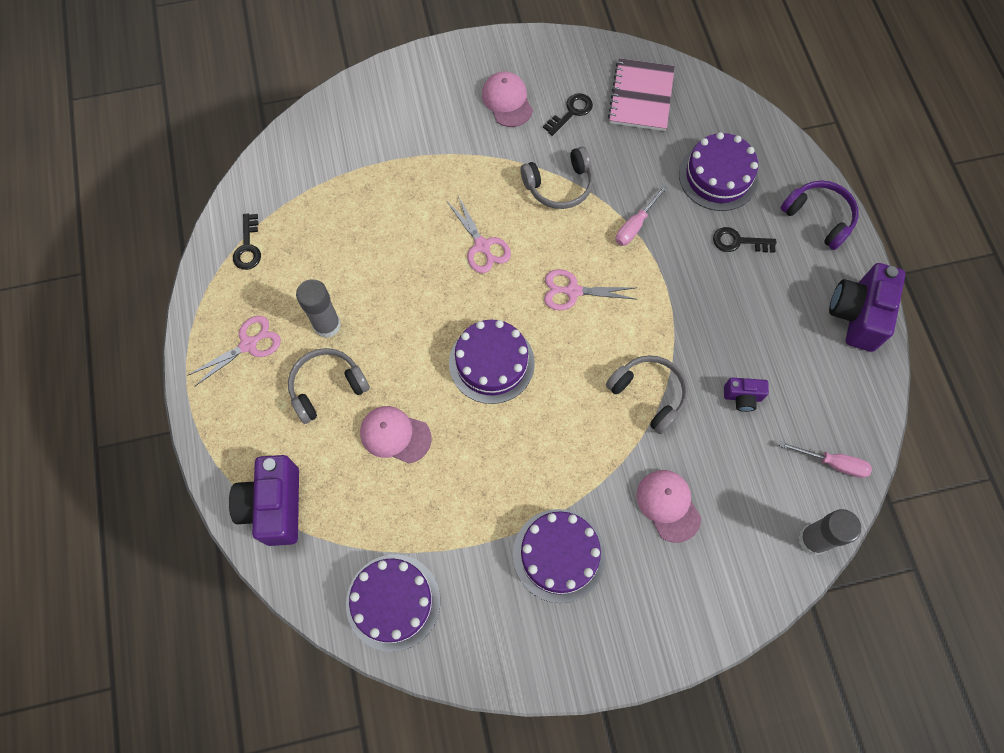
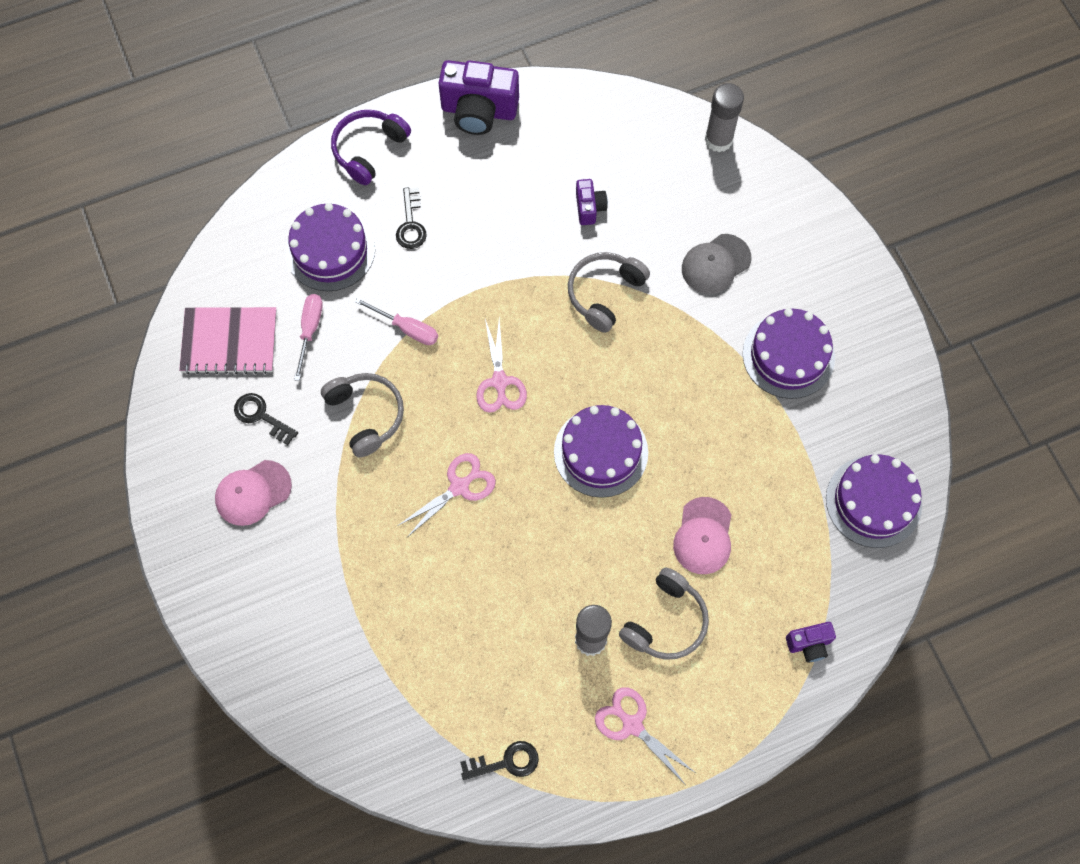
camera: 100 degrees left, 0 degrees up
(274, 506) = (809, 644): purple camera -> purple camera, size x0.51
(327, 387) = (665, 621): grey headphones -> grey headphones turned 105 degrees counterclockwise
(668, 505) = (715, 264): pink cap -> grey cap
(833, 463) = (640, 126): pink screwdriver -> pink screwdriver (310, 330)

